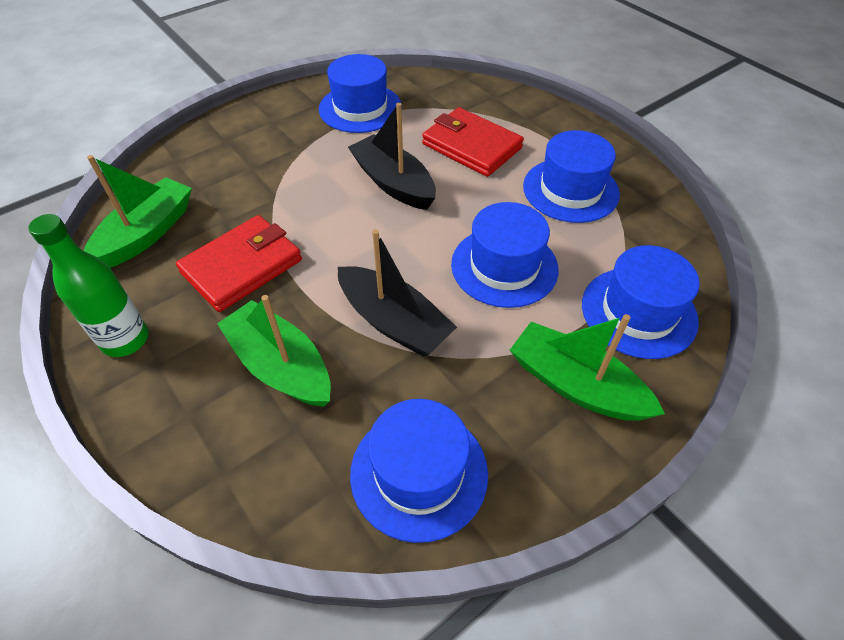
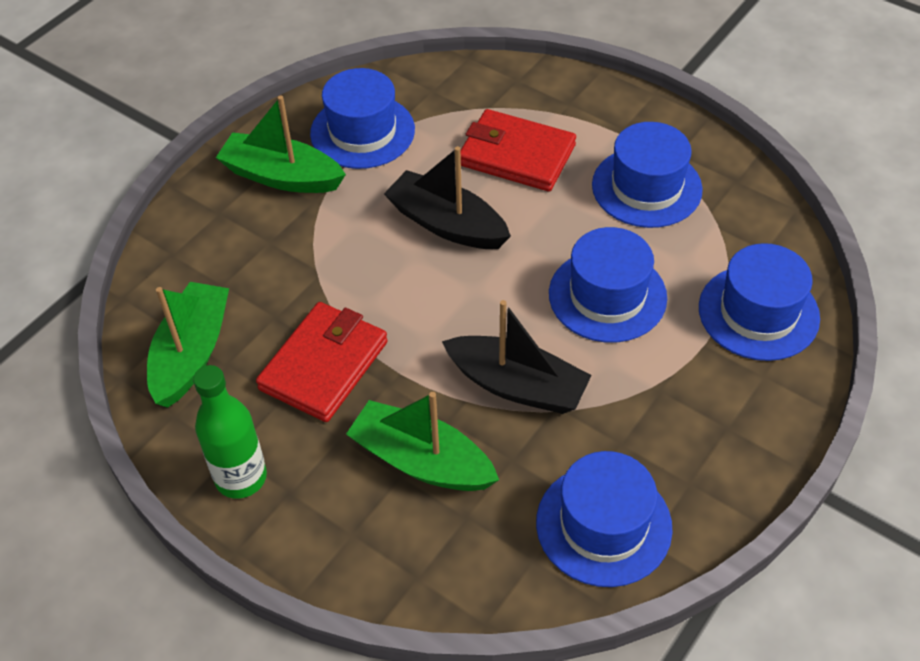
camera: 15 degrees left, 0 degrees up
(576, 385) = (720, 403): green boat -> green boat (282, 176)

